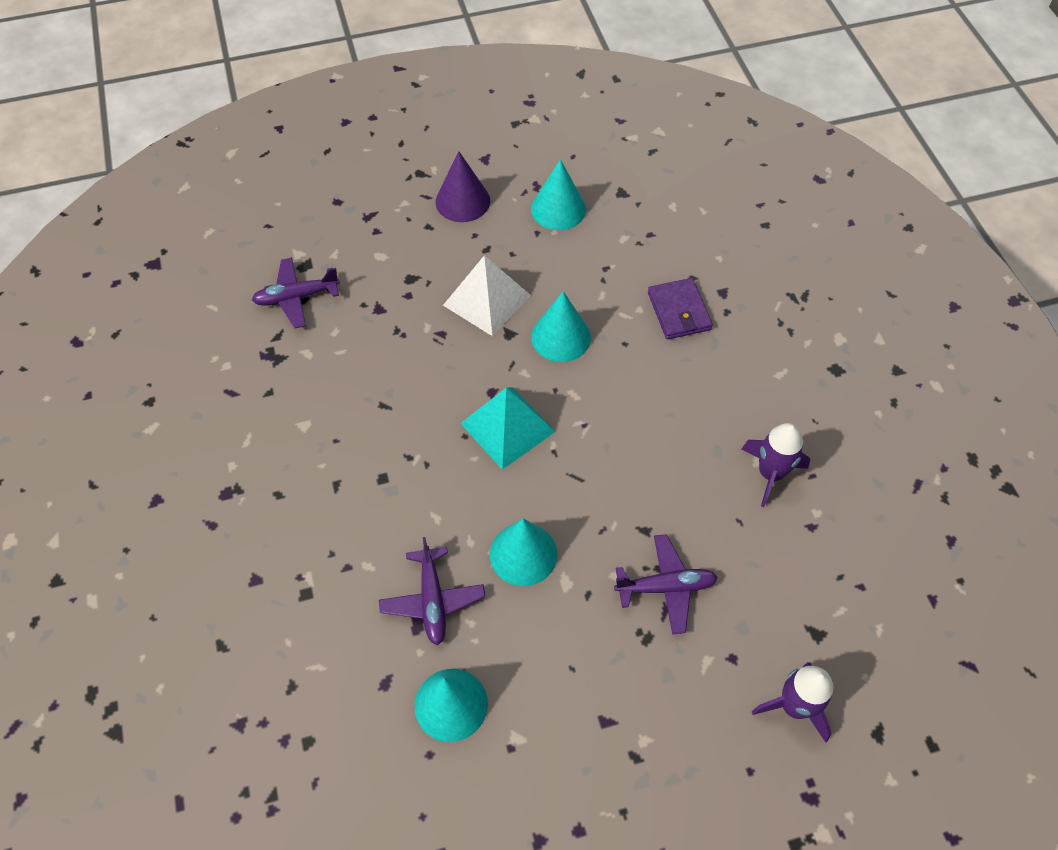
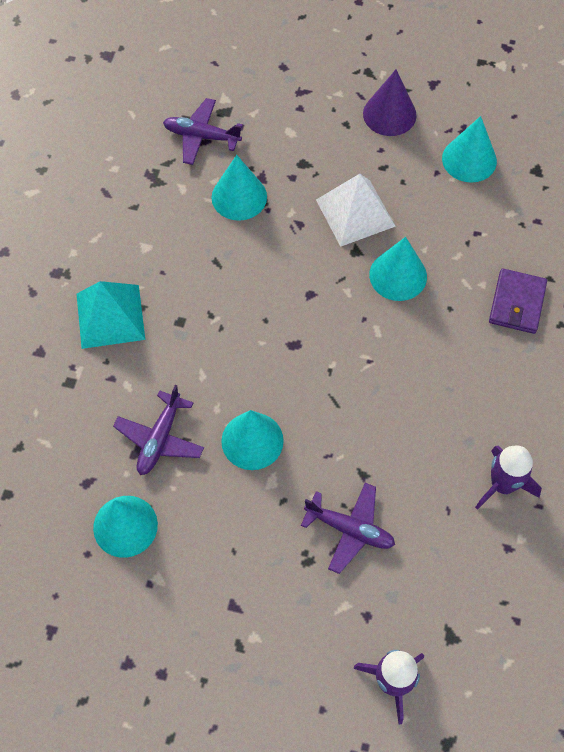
camera: 30 degrees right, 5 degrees up
(368, 335) = (239, 197): none -> turquoise cone
(507, 427) = (304, 330): turquoise pyramid -> turquoise pyramid (110, 316)

